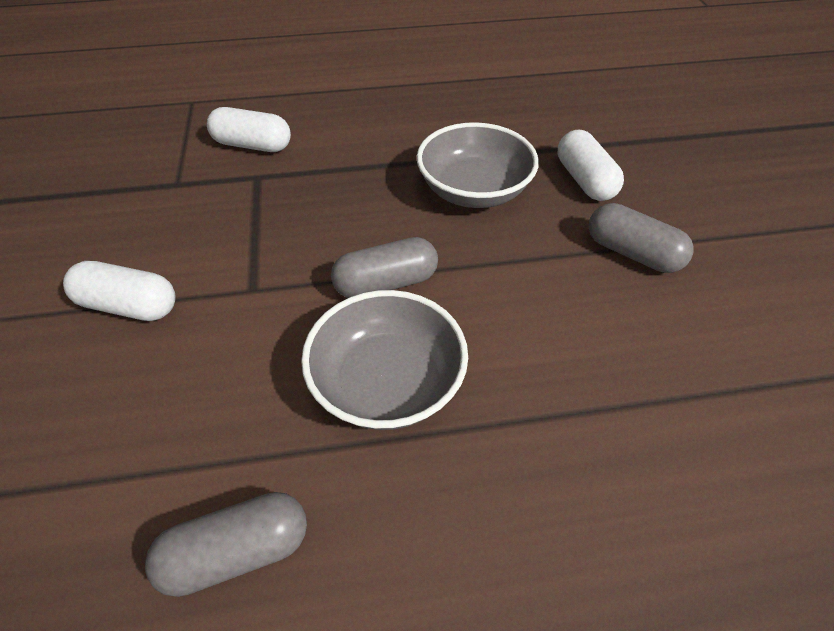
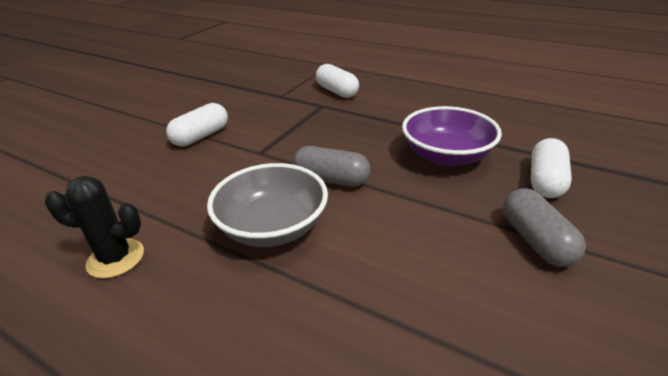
camera: 40 degrees right, 15 degrees down
(129, 306) = (201, 136): white capsule -> white capsule turned 75 degrees clockwise
(237, 552) = (116, 258): grey capsule -> black cactus
(474, 190) = (446, 156): grey bowl -> purple bowl

